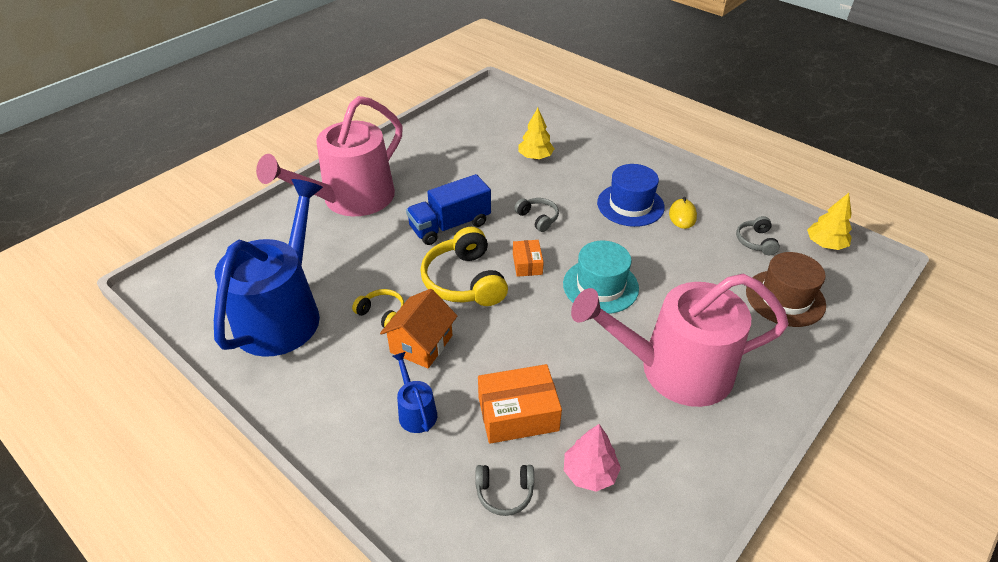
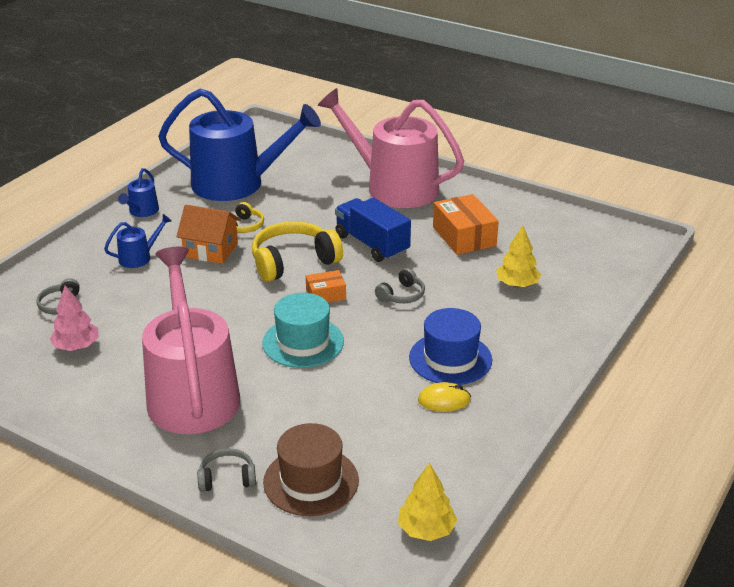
camera: 80 degrees right, 10 degrees down
(306, 407) = (142, 211): none -> blue watering can
(518, 414) = (137, 306): orange box -> orange box (464, 236)
(755, 241) = (412, 462): grey headphones -> grey headphones (227, 478)

